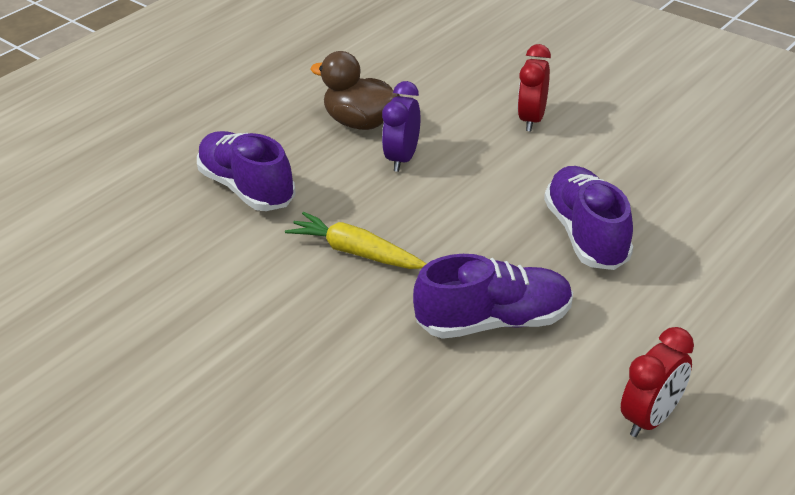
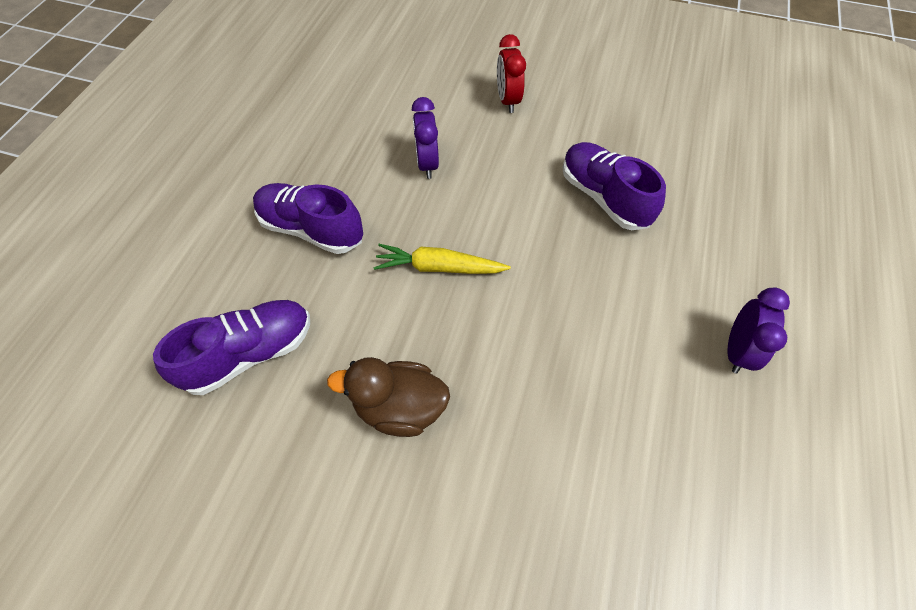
camera: 25 degrees left, 20 degrees up
(360, 122) = (374, 137): brown duck -> brown duck (399, 407)
(494, 321) = (581, 300): purple shoe -> purple shoe (250, 354)
(651, 418) = (736, 350): red clock -> purple clock

